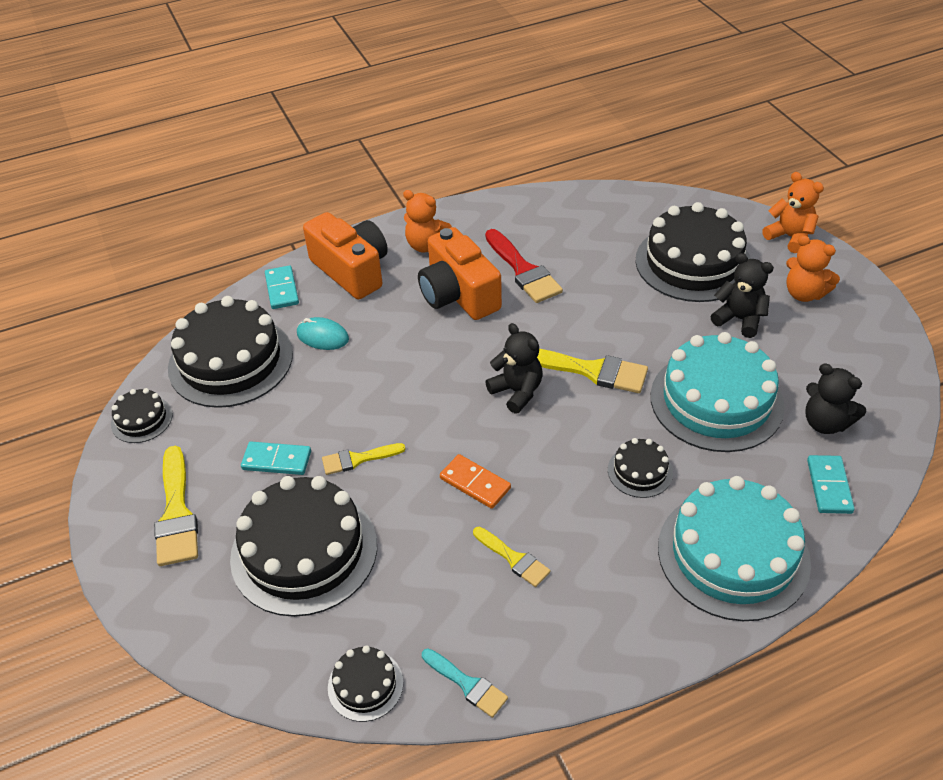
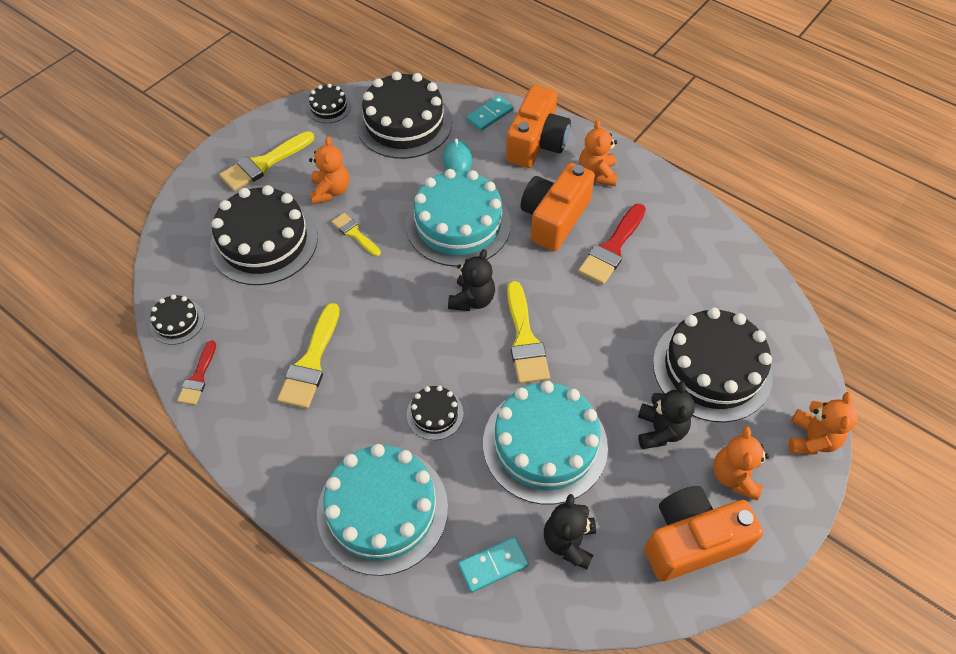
camera: 60 degrees right, 10 degrees up
(276, 460) = (330, 191): turquoise domino -> orange teddy bear
(411, 367) = (458, 224): none -> turquoise cake
(467, 684) = (198, 377): turquoise brush -> red brush
(475, 483) = (367, 311): orange domino -> none
(514, 559) = (311, 362): yellow brush -> yellow brush, size x1.69
(854, 344) = (691, 540): none -> orange camera

